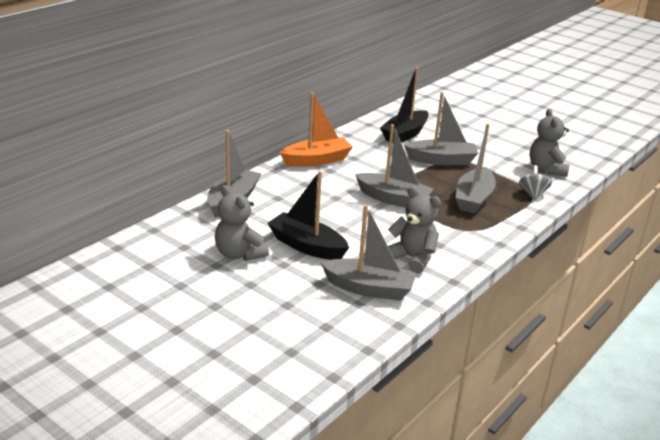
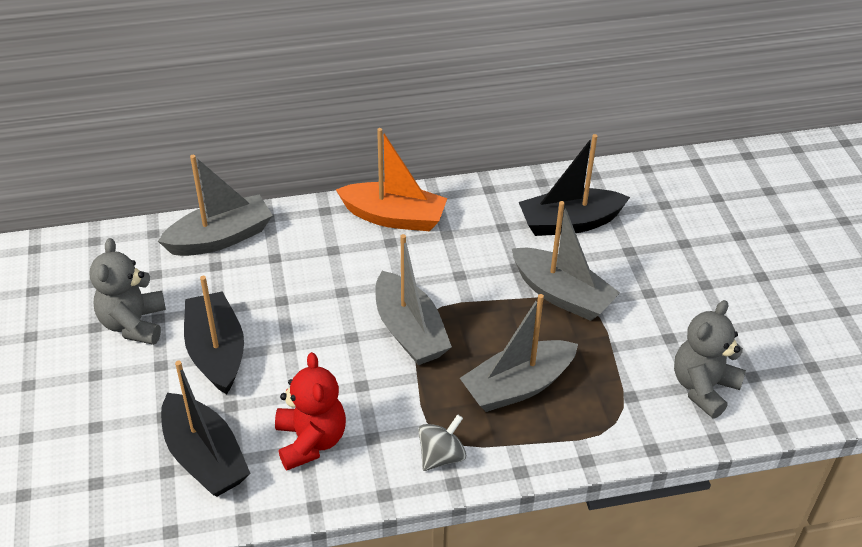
camera: 40 degrees right, 15 degrees up
(369, 288) = (205, 457): grey boat -> black boat
(412, 258) = (310, 441): grey teddy bear -> red teddy bear
(532, 194) = (616, 423): grey spinning top -> grey spinning top (441, 456)

